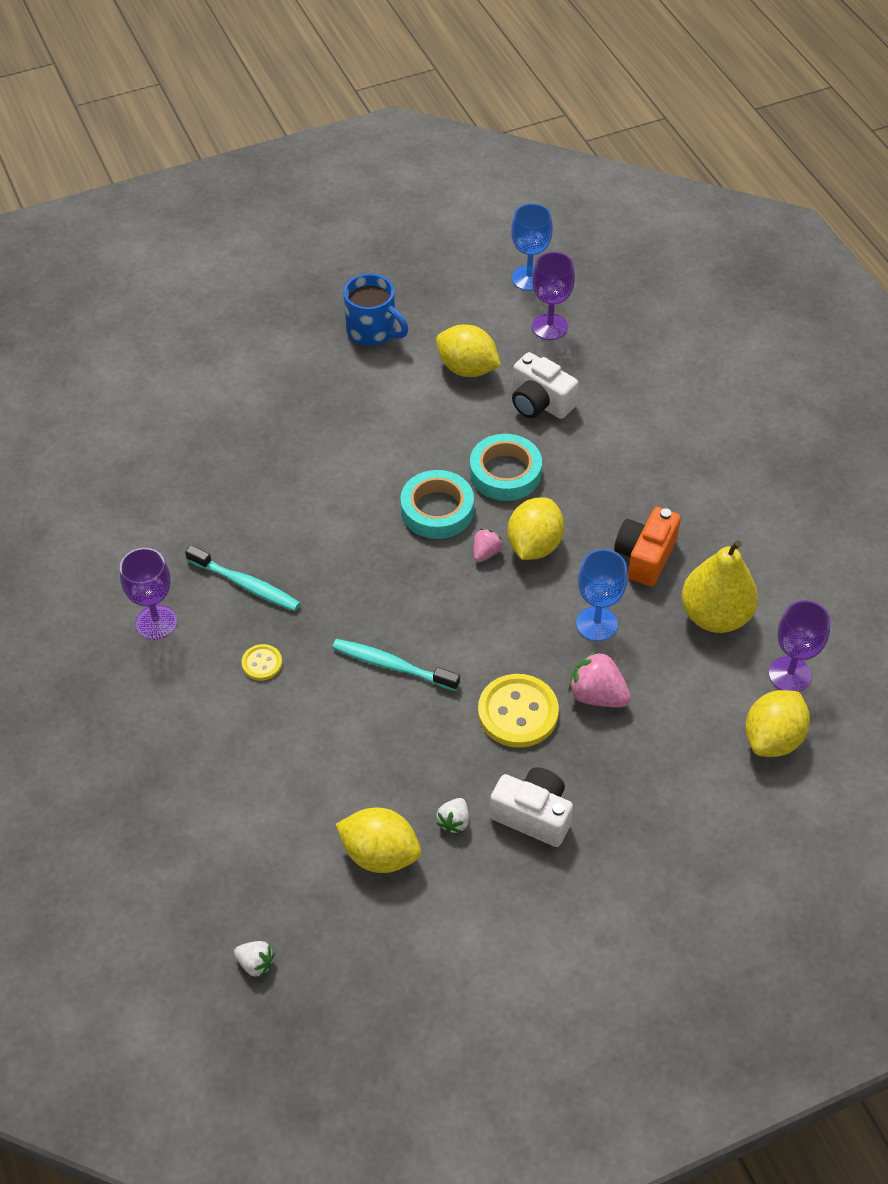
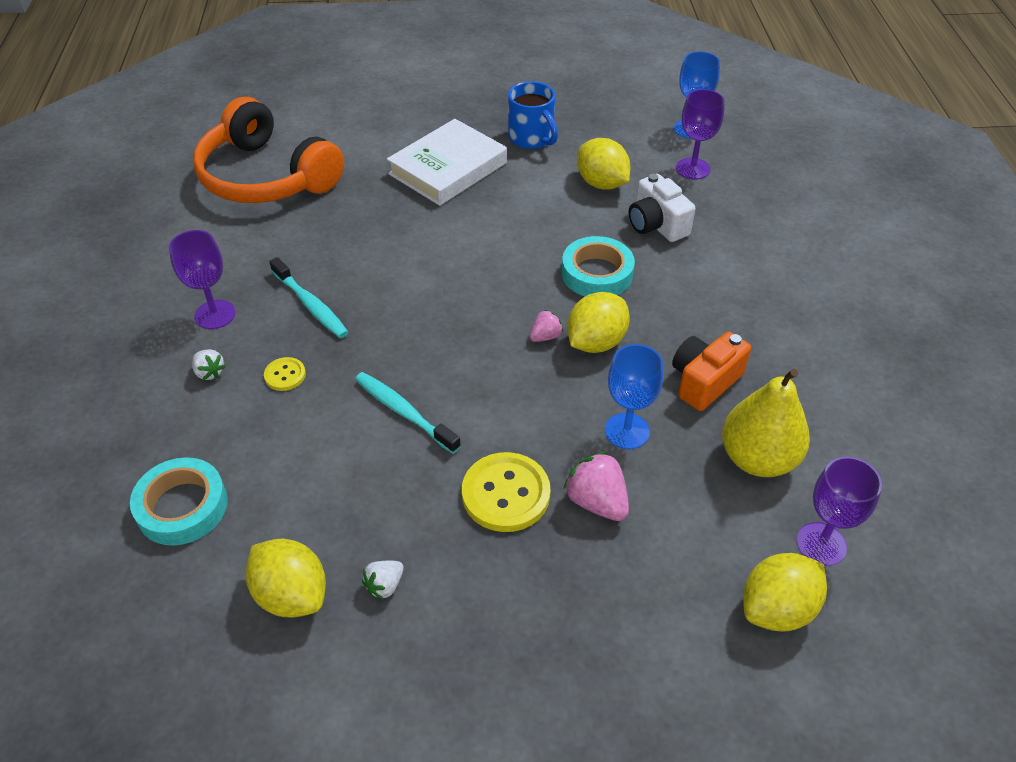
camera: 20 degrees right, 5 degrees down
(116, 452) = (267, 176): none -> orange headphones
(255, 963) = (102, 669): white strawberry -> white strawberry (209, 372)
(303, 391) = (448, 168): none -> white book
(437, 510) = (517, 288): turquoise tape -> turquoise tape (182, 507)
(533, 815) = (471, 606): white camera -> none

